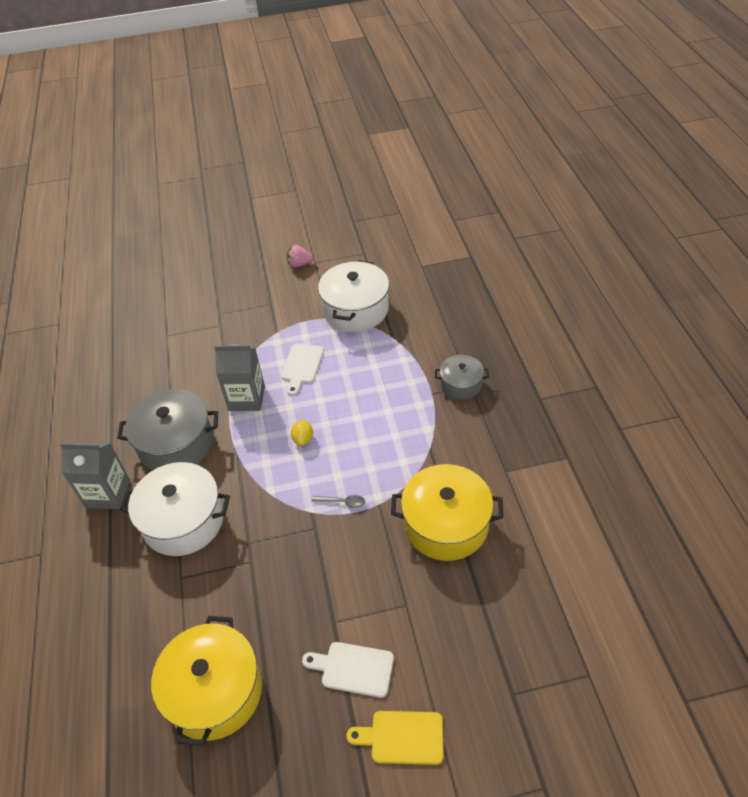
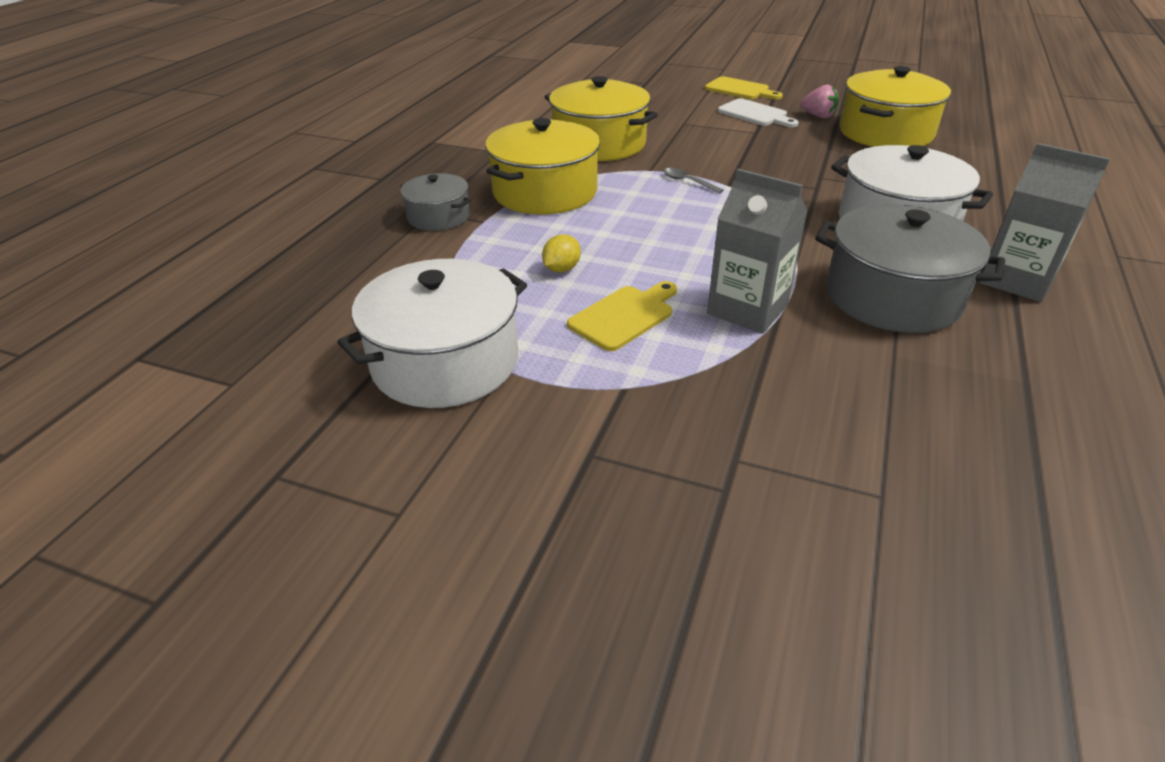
camera: 150 degrees left, 10 degrees down
(299, 264) = (437, 530): pink strawberry -> pink strawberry (818, 116)
(302, 366) = (624, 316): white cutting board -> yellow cutting board
(303, 439) = (692, 239): yellow lemon -> yellow lemon (561, 269)
(425, 439) = (545, 192): none -> yellow pot

